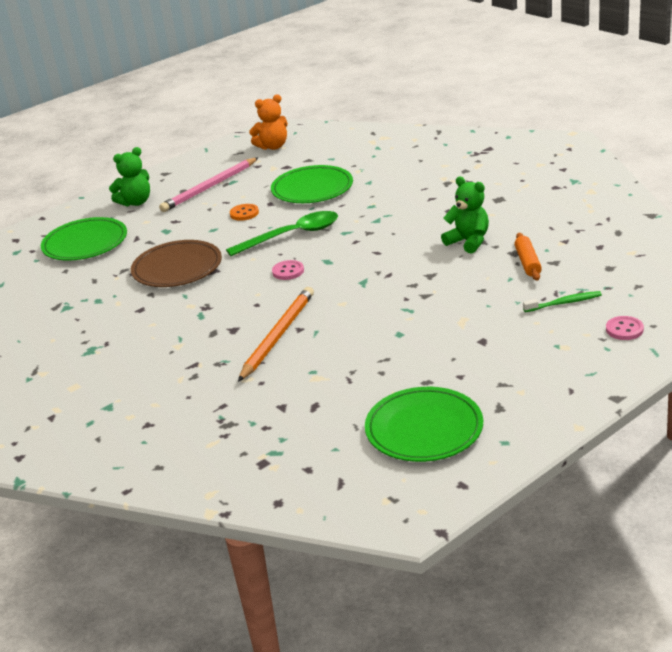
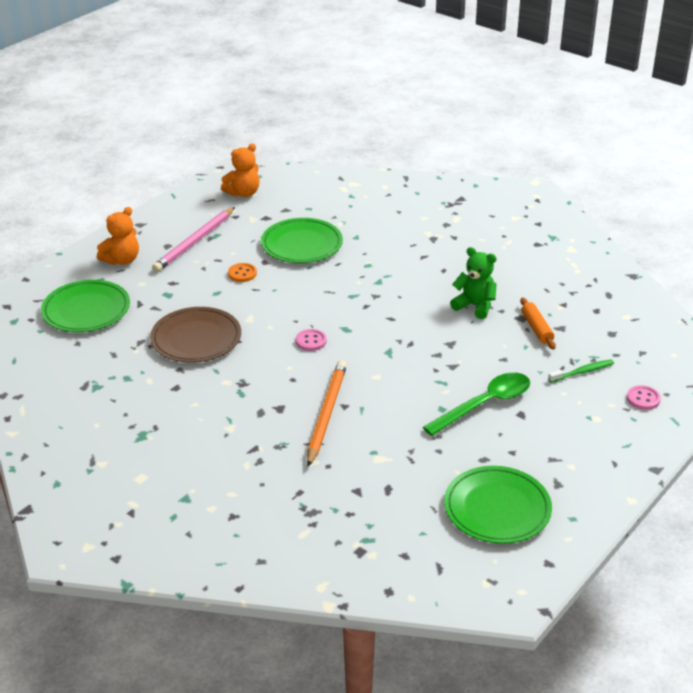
camera: 15 degrees left, 5 degrees up
(136, 202) = (122, 260): green teddy bear -> orange teddy bear
(292, 236) = (300, 300): green spoon -> green spoon (484, 404)

